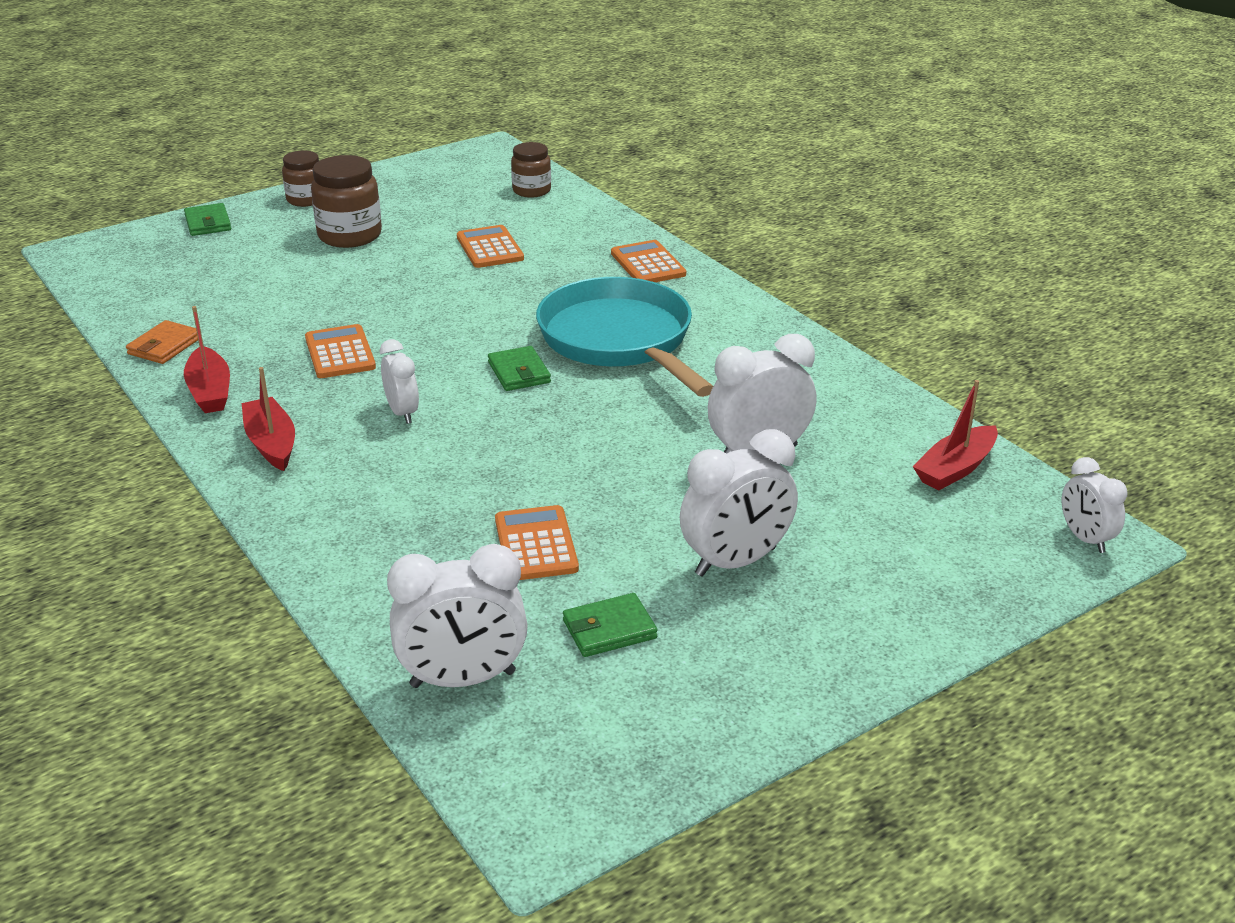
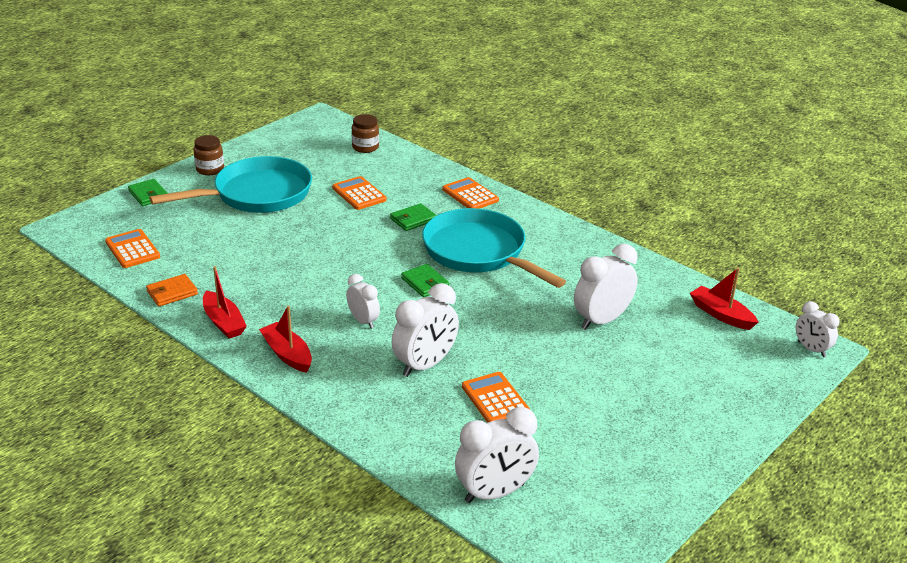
camera: 15 degrees left, 0 degrees up
(165, 346) = (172, 293): orange wallet -> orange wallet turned 45 degrees clockwise
(340, 353) = (298, 283): orange calculator -> orange calculator (132, 249)
(350, 236) = (257, 194): brown jar -> turquoise pan
(609, 629) = (566, 447): green wallet -> green wallet (413, 219)
(736, 562) = (620, 393): white clock -> white clock (425, 365)
(955, 469) = (721, 314): red boat -> red boat turned 105 degrees clockwise

